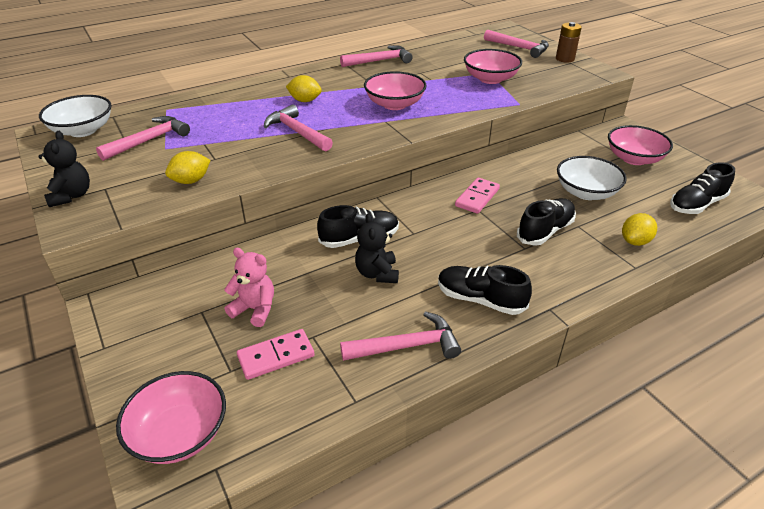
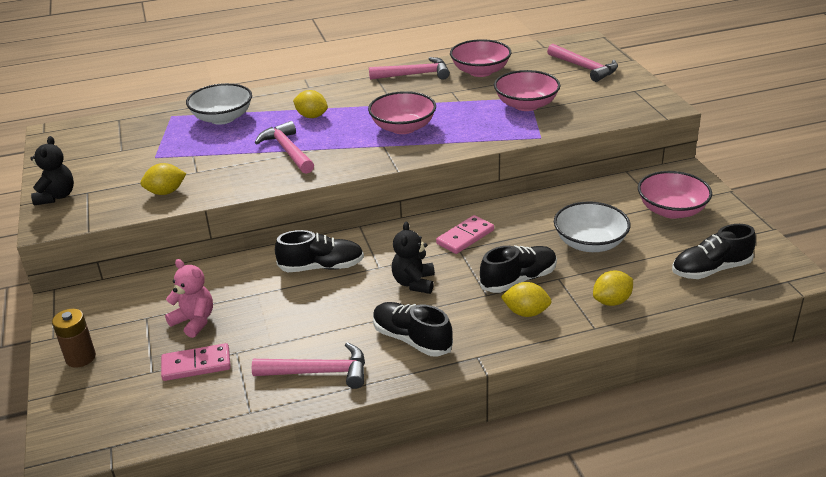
camera: 15 degrees right, 5 degrees down
(83, 130) = (86, 132): white bowl -> white bowl (222, 118)
(149, 140) = (143, 148): pink hammer -> none
(180, 434) = (91, 415): pink bowl -> pink bowl (480, 71)
(377, 273) = (323, 302): black teddy bear -> black teddy bear (414, 283)
(565, 59) = (630, 85): brown battery -> brown battery (80, 357)
(569, 260) = (526, 312): none -> yellow lemon

